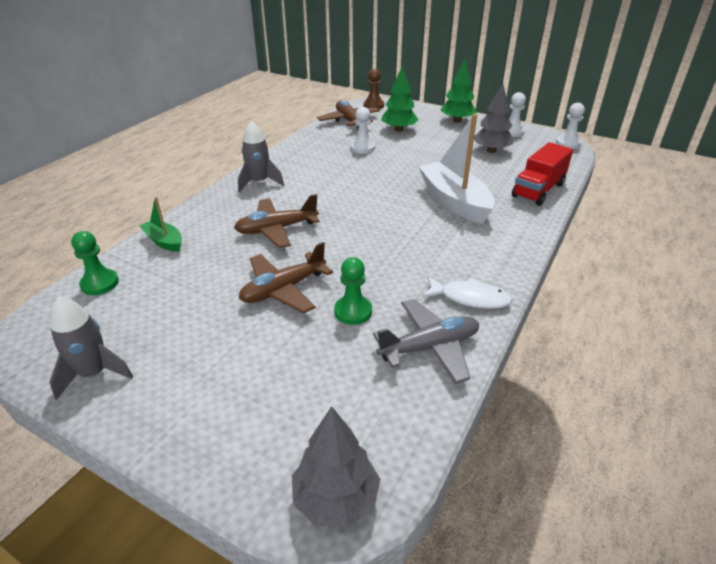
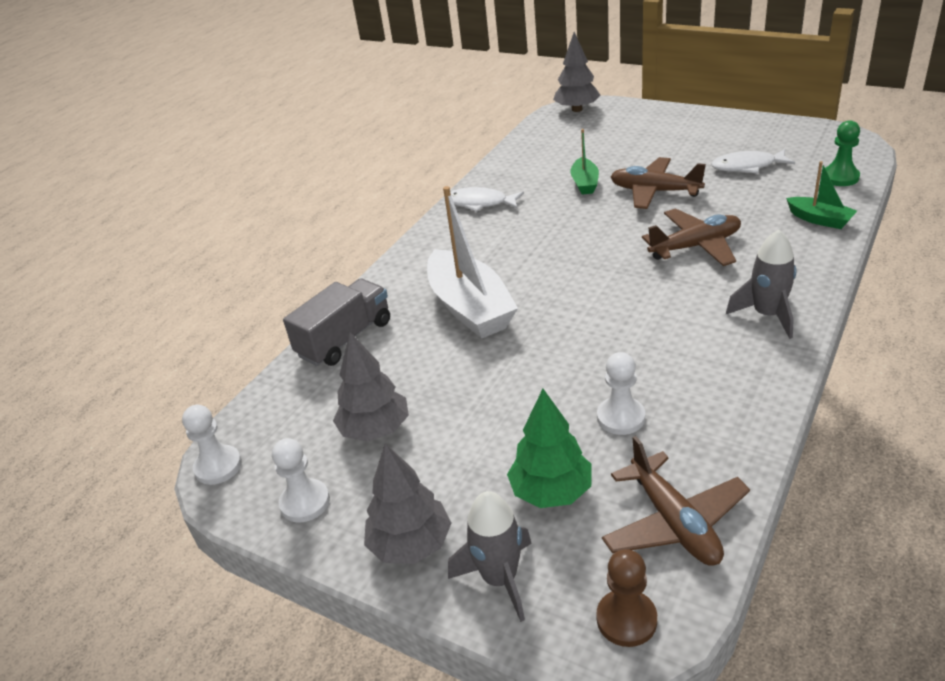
camera: 175 degrees left, 0 degrees up
(94, 373) = (768, 130): grey rocket -> grey rocket (500, 579)
(170, 311) = (747, 166): none -> white fish
(283, 289) = (654, 191): brown plane -> brown plane turned 120 degrees counterclockwise
(353, 311) = (585, 183): green pawn -> green boat
(429, 347) = (520, 169): grey plane -> none
(457, 120) = (411, 545): green tree -> grey tree
(538, 190) = (345, 339): red truck -> grey truck

